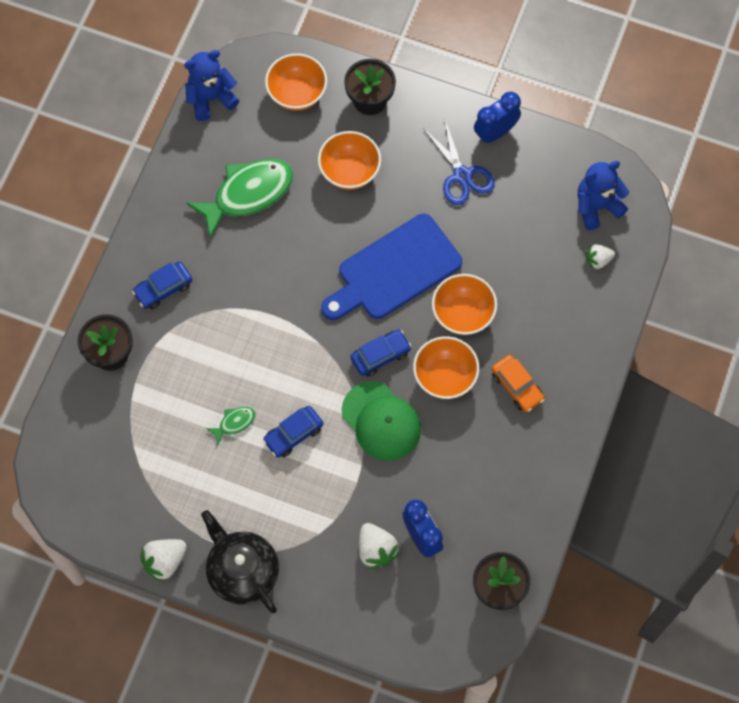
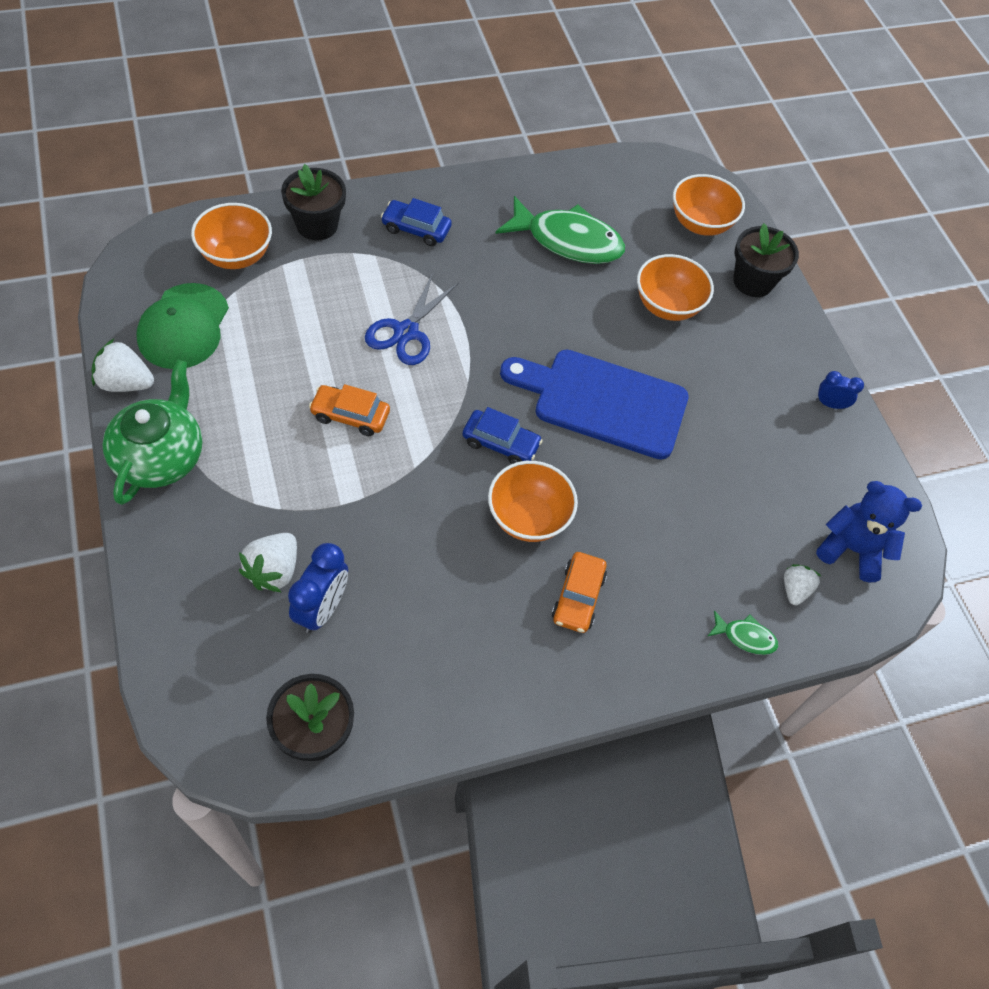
camera: 45 degrees right, 10 degrees down
(211, 98) = (631, 165): blue teddy bear -> none
(234, 423) = (323, 359): green fish -> green fish (745, 637)
(242, 571) = (160, 456): black teapot -> green teapot
(293, 434) = (350, 415): blue car -> orange car
(381, 421) = (428, 487): green cap -> green cap (184, 327)
(462, 175) = (757, 402): blue scissors -> blue scissors (406, 332)
(463, 314) = (612, 492): orange bowl -> orange bowl (236, 255)
(495, 133) = (830, 404): blue clock -> blue clock, size x0.60
(598, 260) = (794, 589): white strawberry -> white strawberry turned 75 degrees clockwise

